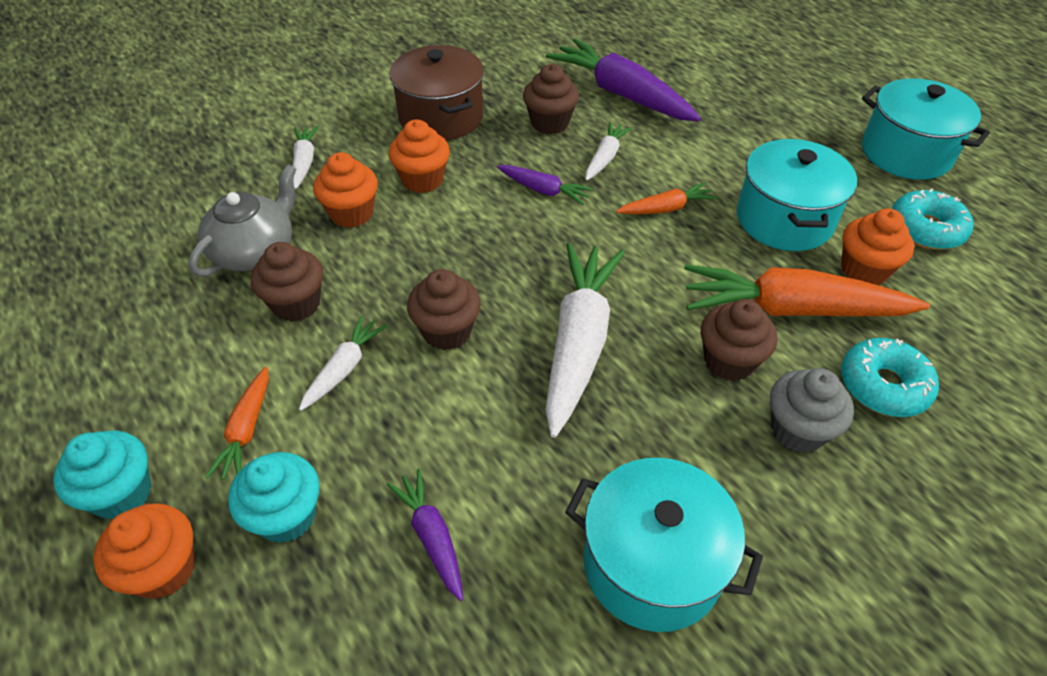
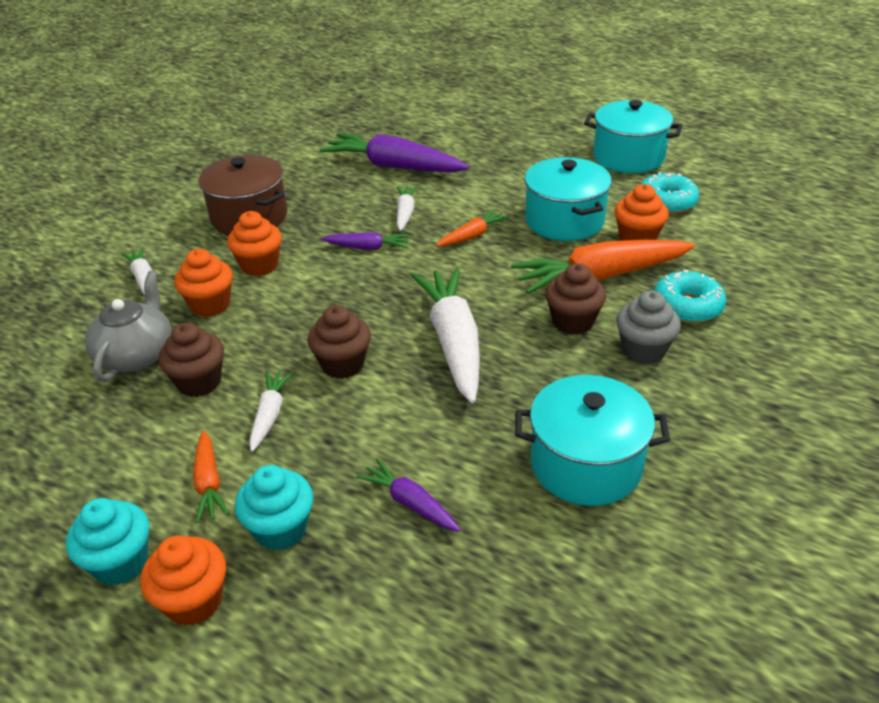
camera: 20 degrees left, 10 degrees down
(550, 123) = (346, 200): brown cupcake -> none

